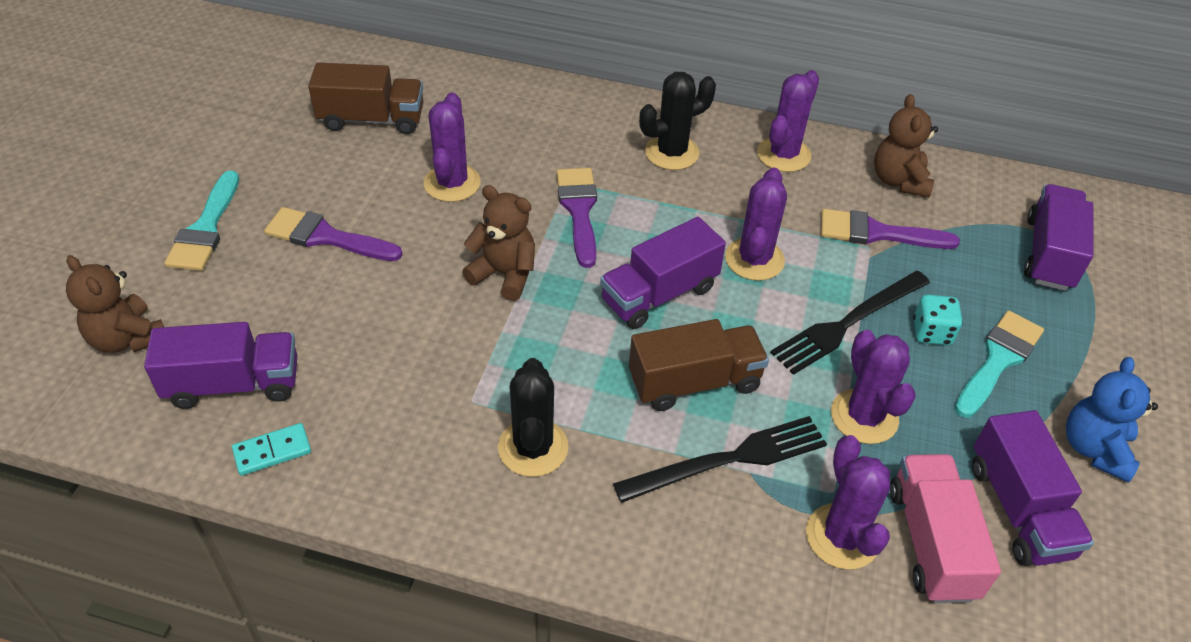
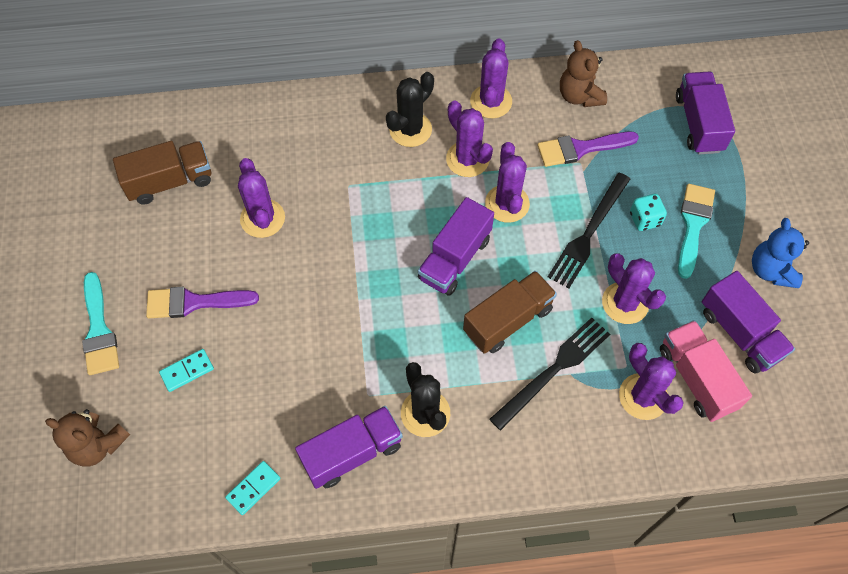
camera: 20 degrees left, 15 degrees up
(233, 384) = (196, 449): purple truck -> purple truck (352, 453)
(274, 300) = (187, 371): none -> turquoise domino
(504, 274) = (340, 284): brown teddy bear -> none
(579, 210) = (367, 208): purple brush -> none
(726, 201) = (467, 159): none -> purple cactus

